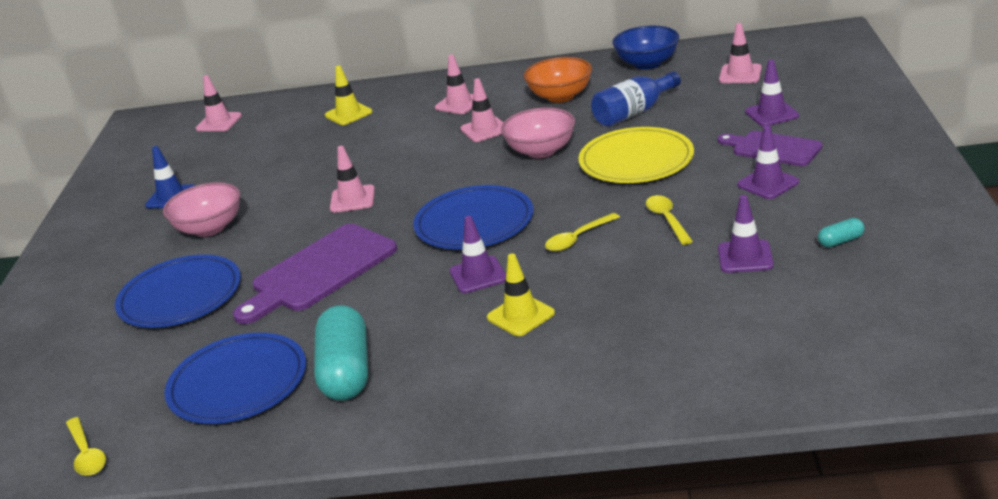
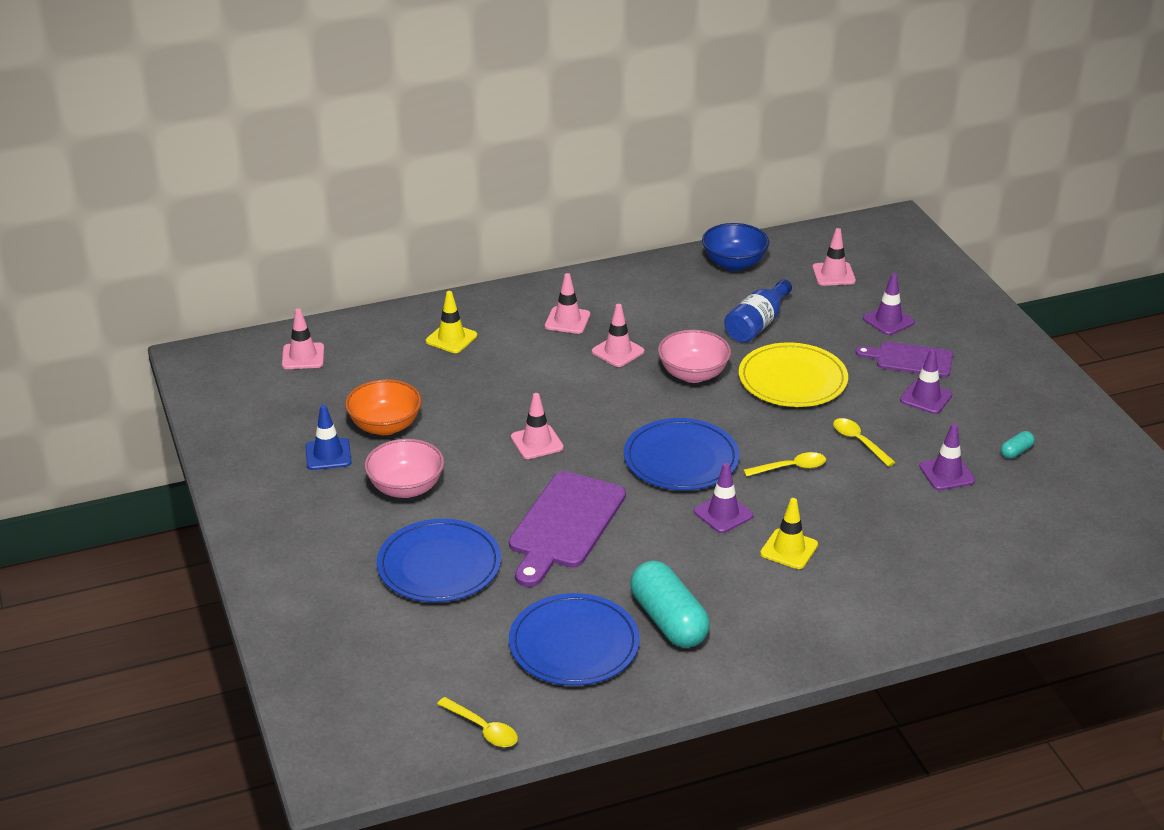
camera: 25 degrees left, 5 degrees up
(560, 96) = (670, 307): orange bowl -> orange bowl (385, 426)
(578, 238) = (790, 468): yellow spoon -> yellow spoon turned 135 degrees counterclockwise

